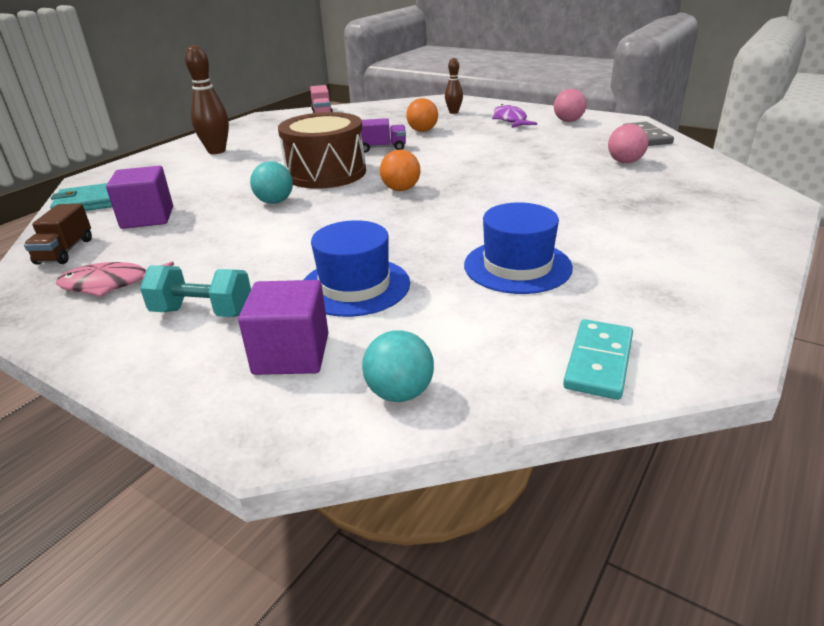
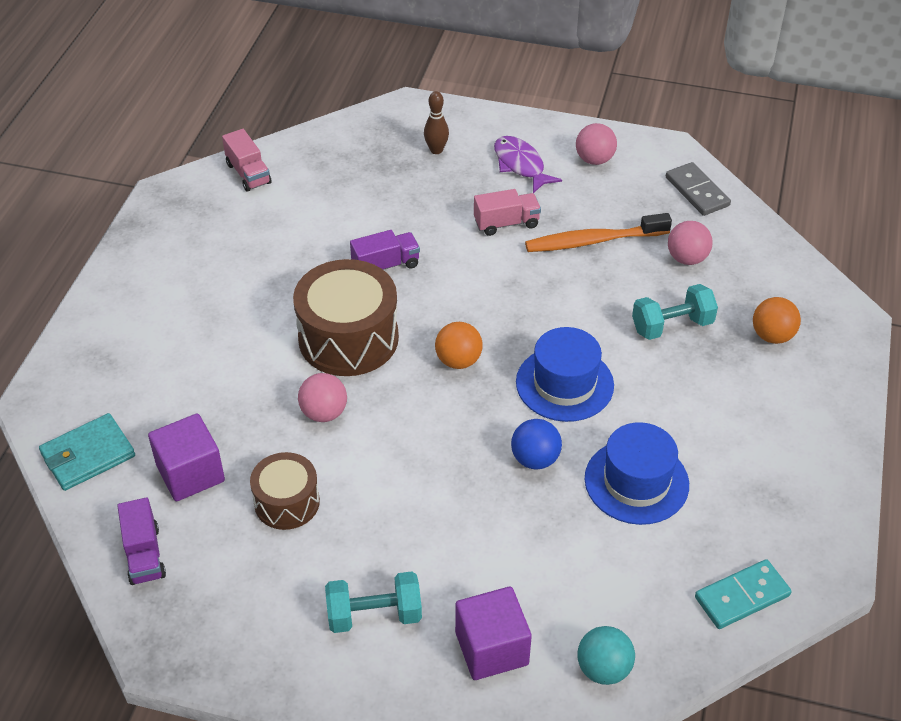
camera: 20 degrees left, 15 degrees up
(65, 251) = (144, 555): brown truck -> purple truck
(111, 284) = (246, 597): pink fish -> none
(200, 239) = (287, 502): none -> brown drum
(216, 151) = (165, 305): brown bowling pin -> none
(275, 202) = (324, 413): turquoise ball -> pink ball
(355, 286) = (498, 545): blue hat -> blue hat (564, 384)
(422, 131) = (418, 210): orange ball -> orange ball (772, 336)
(428, 242) = (535, 459): none -> blue ball
(484, 139) = (506, 223): none -> pink truck
(548, 150) = (593, 241): none -> orange toothbrush
(596, 190) = (672, 326): none -> turquoise dumbbell
(599, 362) = (742, 597): turquoise domino -> turquoise domino turned 60 degrees clockwise

